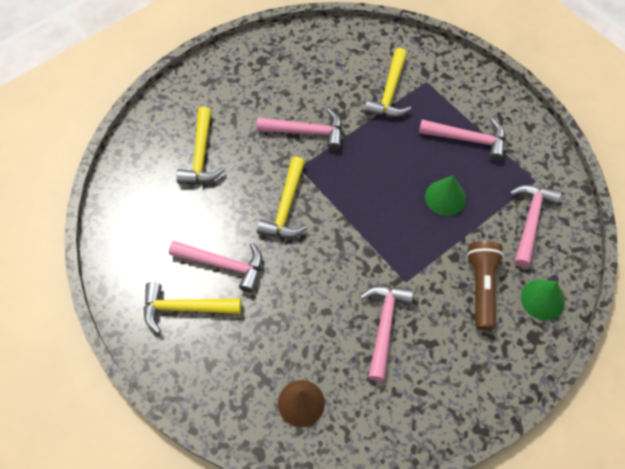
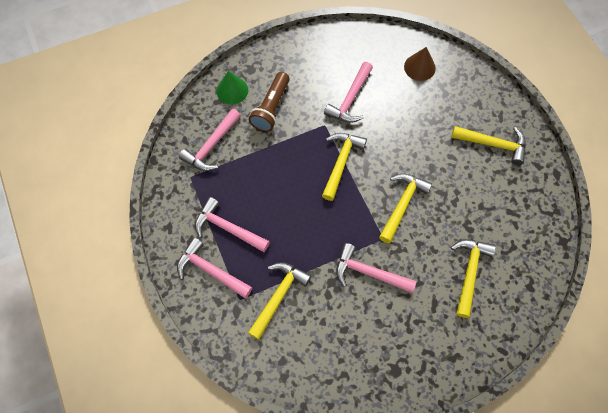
camera: 165 degrees left, 5 degrees up
(223, 265) = (460, 169): pink hammer -> pink hammer (211, 270)
(370, 238) = (341, 163): none -> yellow hammer
(445, 197) = (269, 181): green cone -> none

